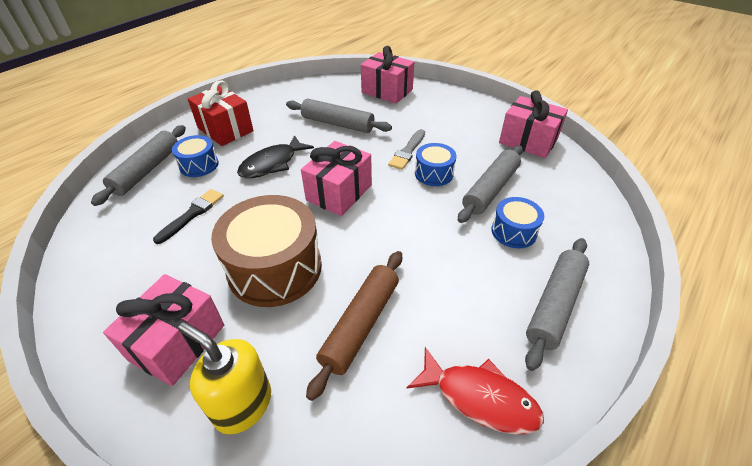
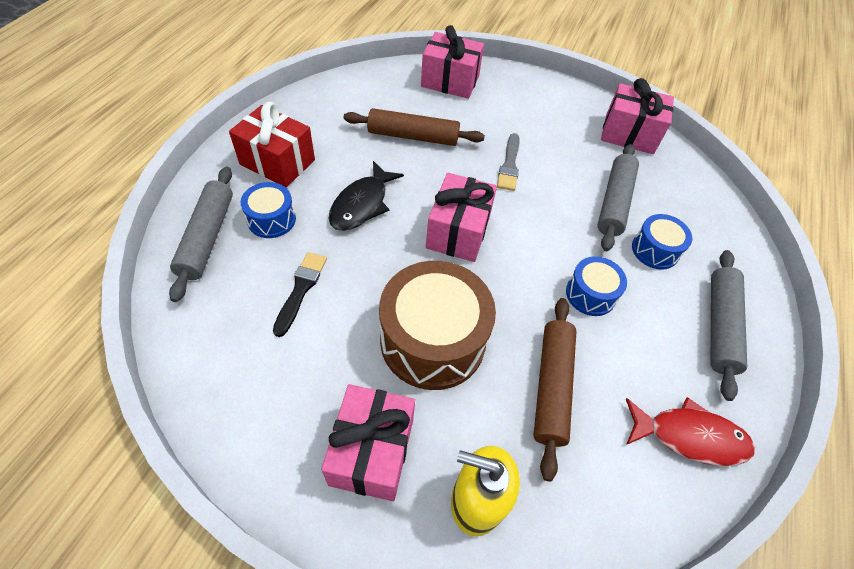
camera: 20 degrees left, 10 degrees up
(338, 124) = (413, 136): grey rolling pin -> brown rolling pin
(434, 173) = (549, 190): blue drum -> blue drum (590, 294)

